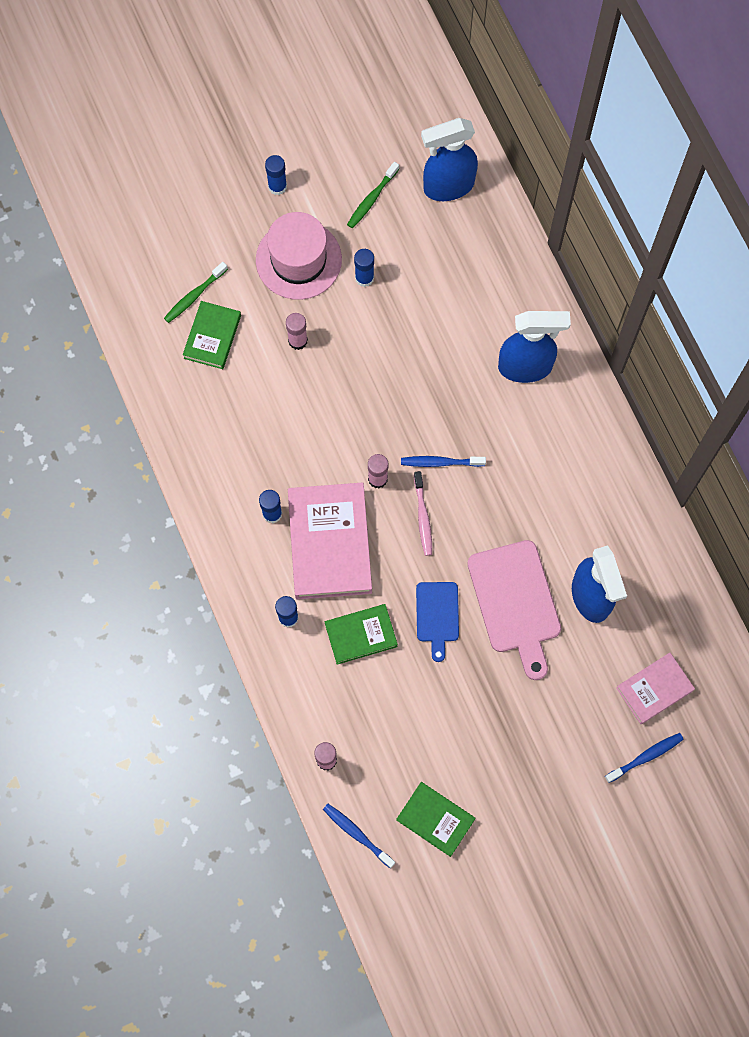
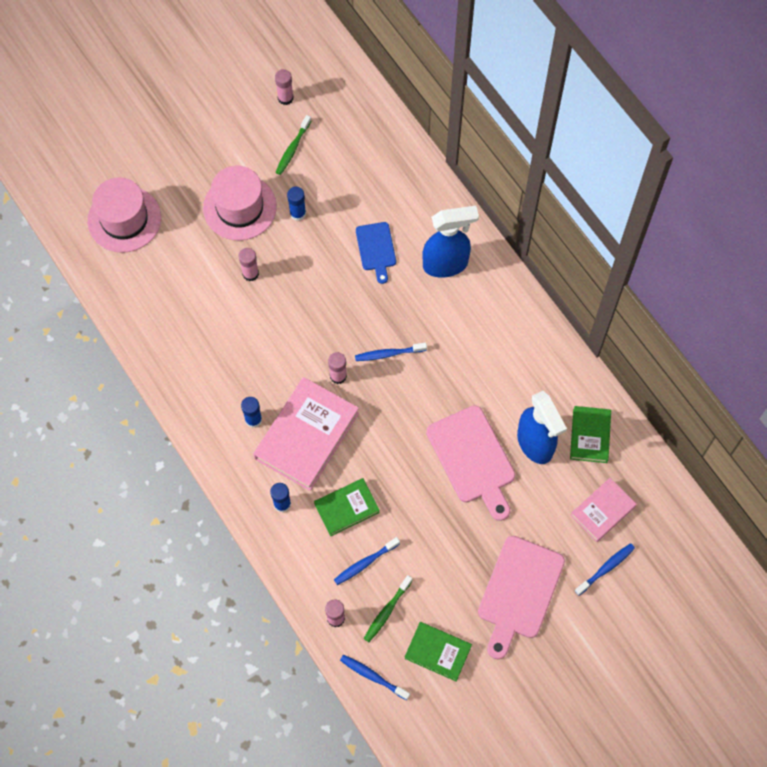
camera: 10 degrees left, 5 degrees down
(164, 252) = (124, 219): none -> pink hat
(194, 296) = (156, 251): green toothbrush -> green toothbrush (386, 611)
(212, 337) = (177, 282): green book -> green book (590, 436)
(277, 186) = (211, 150): blue glue stick -> none
(330, 543) = (307, 436): pink book -> pink book turned 45 degrees clockwise
(370, 702) = (365, 563): none -> blue toothbrush
(373, 136) = (285, 98): none -> pink glue stick
(423, 517) = (382, 401): pink toothbrush -> none
(437, 615) = (408, 480): blue cutting board -> blue cutting board (376, 249)
(448, 186) = (354, 128): blue spray bottle -> none
(541, 766) = (519, 592): none -> pink cutting board

